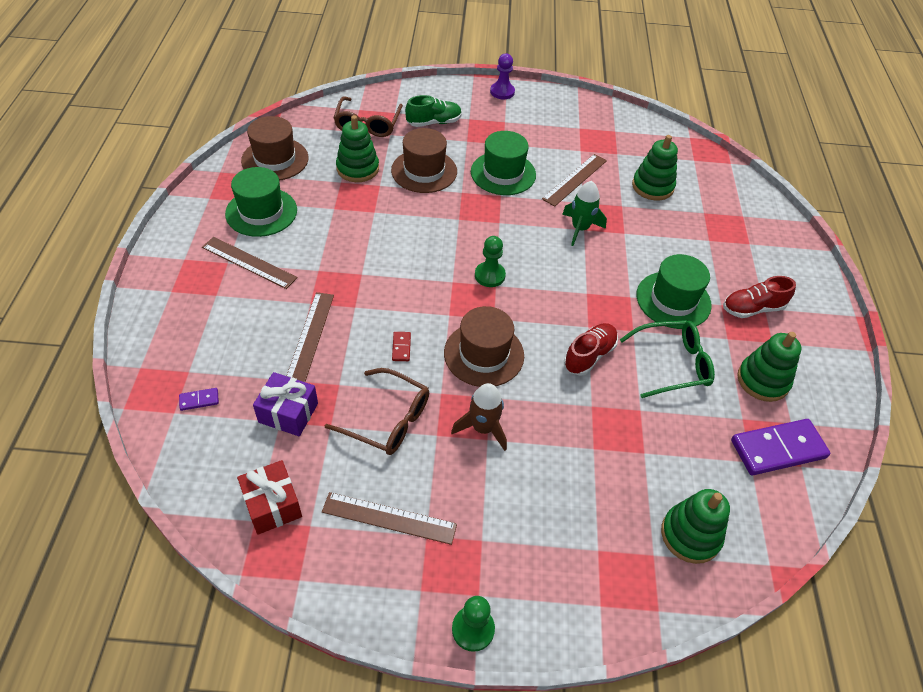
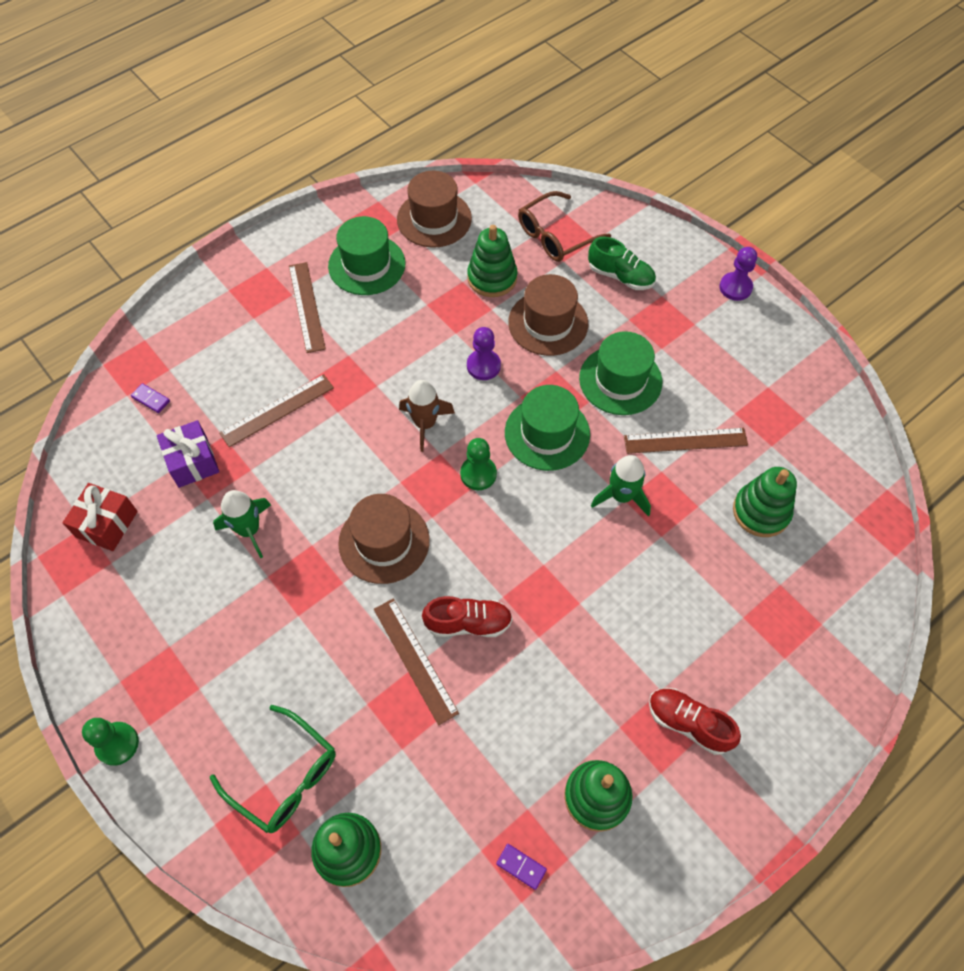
camera: 50 degrees right, 10 degrees up
(387, 419) = (249, 530): brown glasses -> green rocket
(389, 518) = (162, 608): brown ruler -> brown ruler (415, 660)
(401, 347) = (329, 478): red domino -> none
(415, 218) = (483, 366): none -> purple pawn
(483, 428) = (306, 603): brown rocket -> brown rocket (425, 424)
(672, 364) = (531, 699): green glasses -> green glasses (284, 776)
(673, 300) = (617, 643): green hat -> green hat (547, 433)
(778, 449) = (521, 867): purple domino -> purple domino, size x0.43

